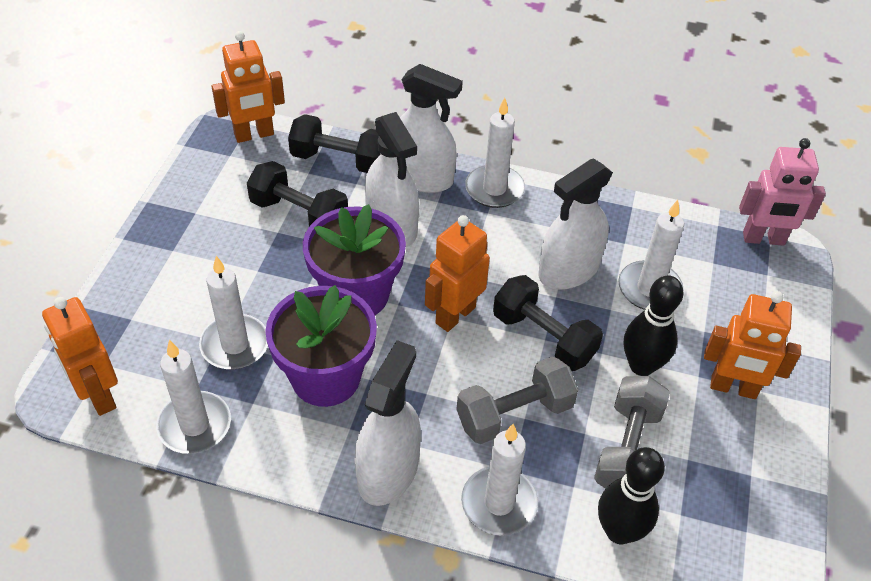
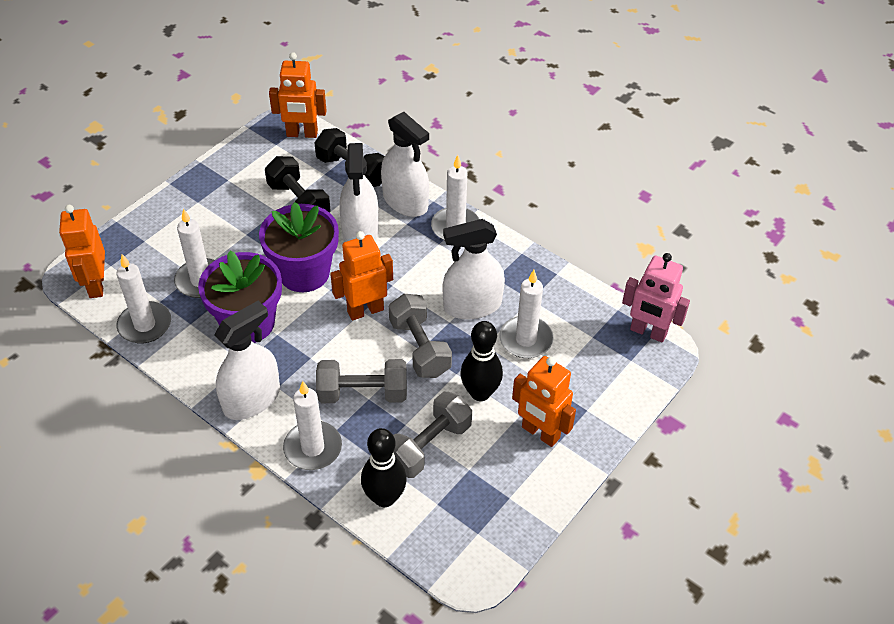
camera: 25 degrees right, 0 degrees up
(543, 337) = (420, 348): black dumbbell -> grey dumbbell

